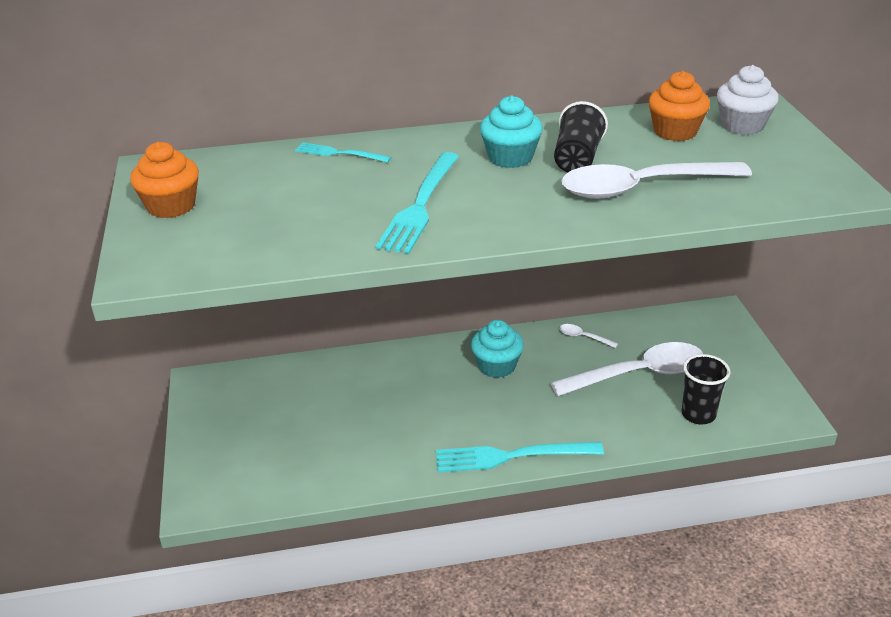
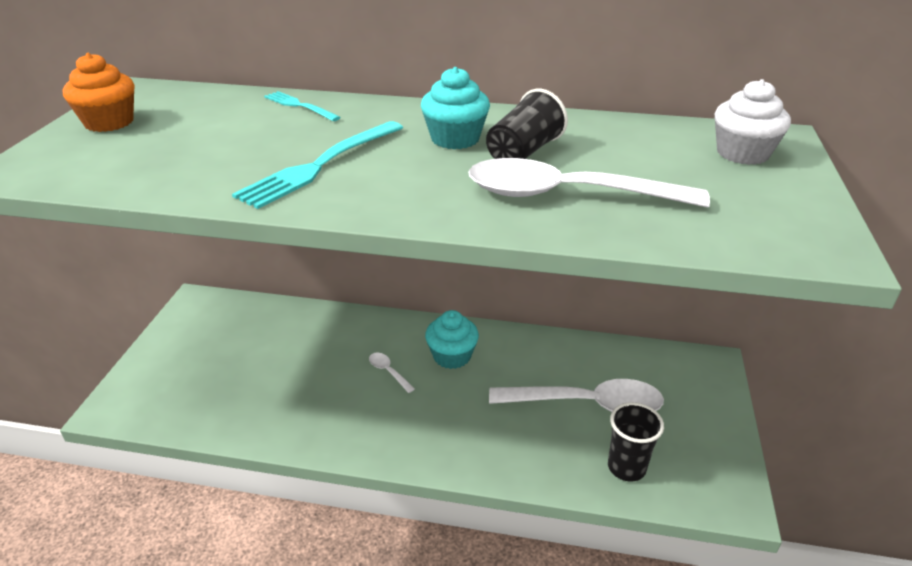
camera: 20 degrees right, 0 degrees up
(510, 457) = (405, 452): turquoise fork -> none
(583, 337) = (553, 350): white spoon -> white spoon (388, 371)
(675, 131) = (657, 146): orange cupcake -> none

